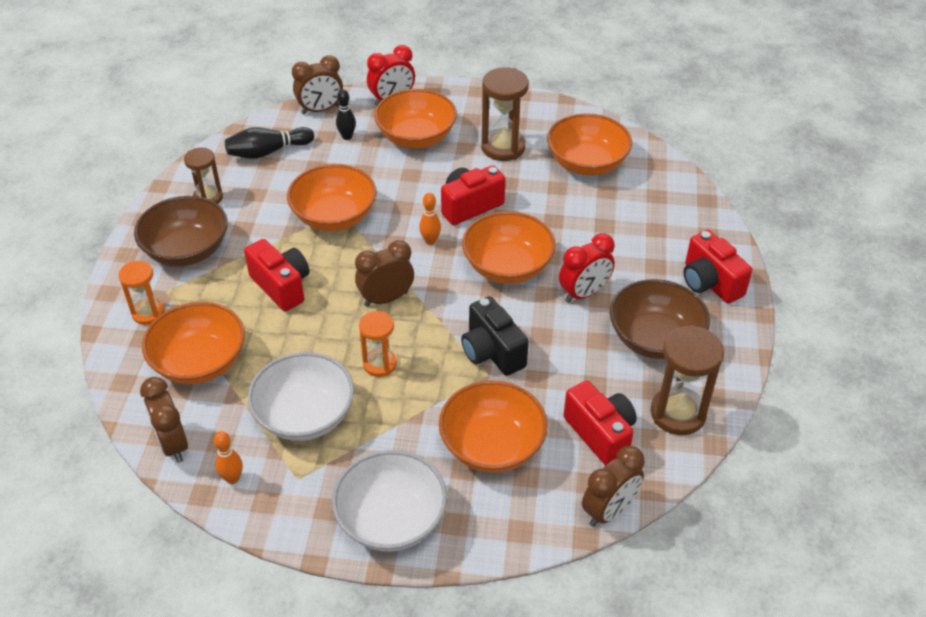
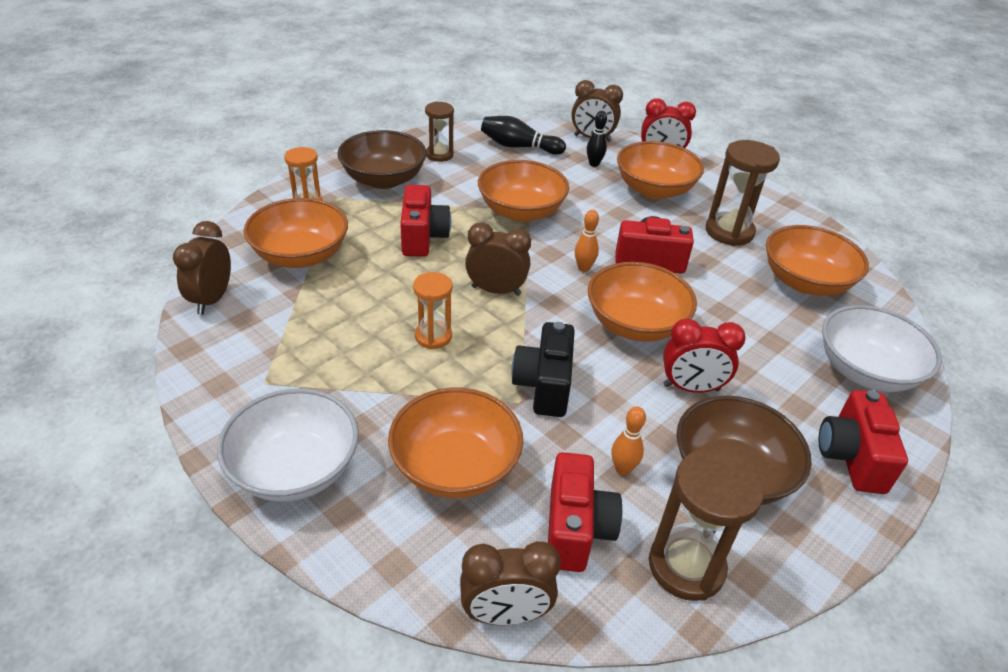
camera: 35 degrees right, 5 degrees down
(232, 478) = (219, 351): orange bowling pin -> orange bowling pin (622, 469)
(305, 415) = (328, 339): white bowl -> white bowl (865, 371)

